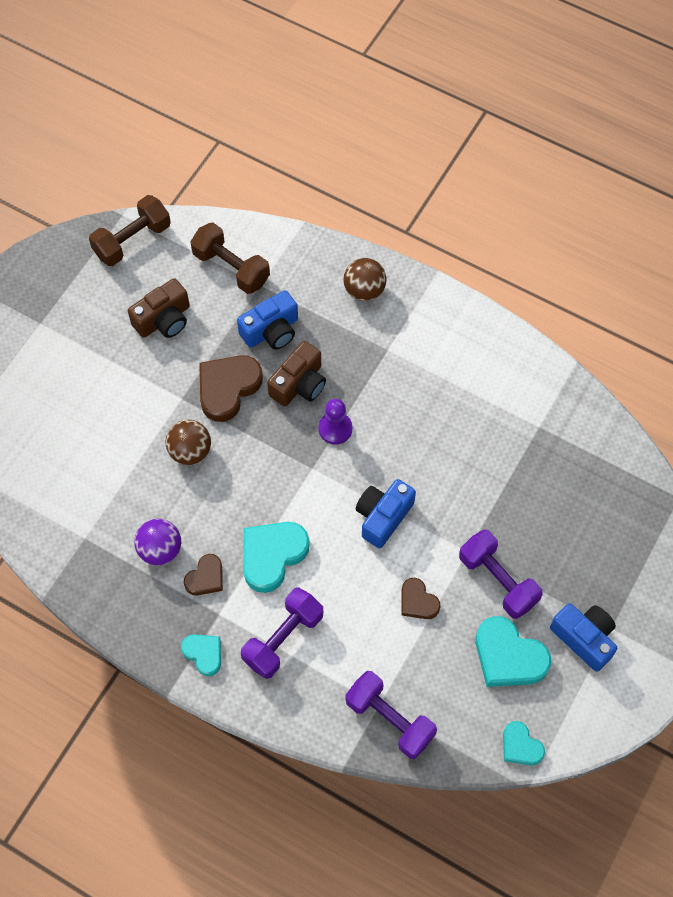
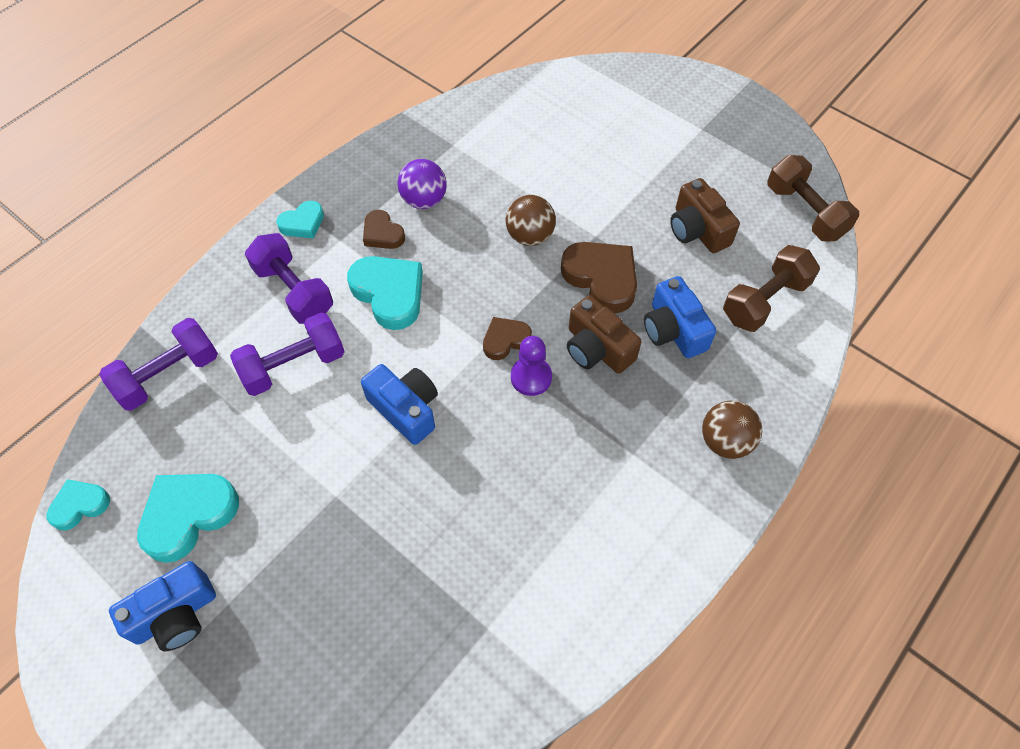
camera: 100 degrees right, 5 degrees down
(418, 601) = (290, 428): brown heart -> brown heart (505, 340)
(498, 580) = (286, 524): purple dumbbell -> purple dumbbell (293, 366)

